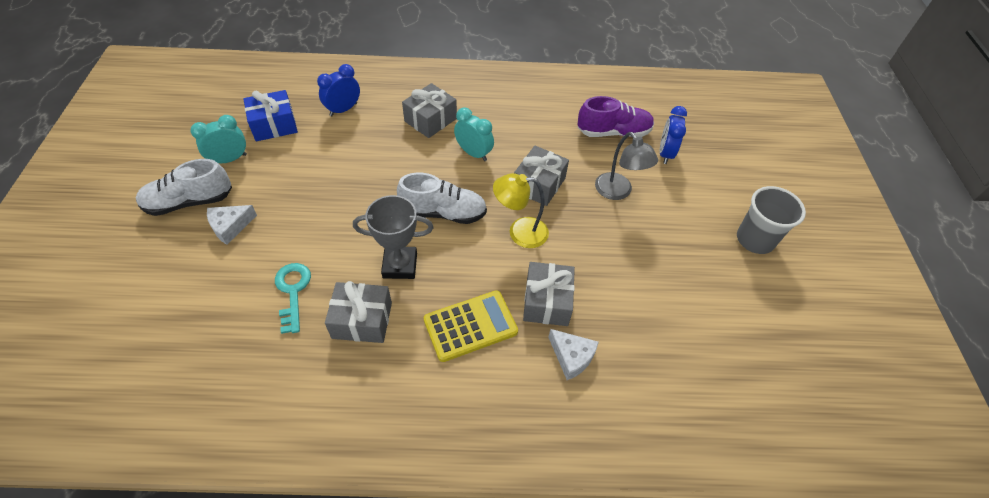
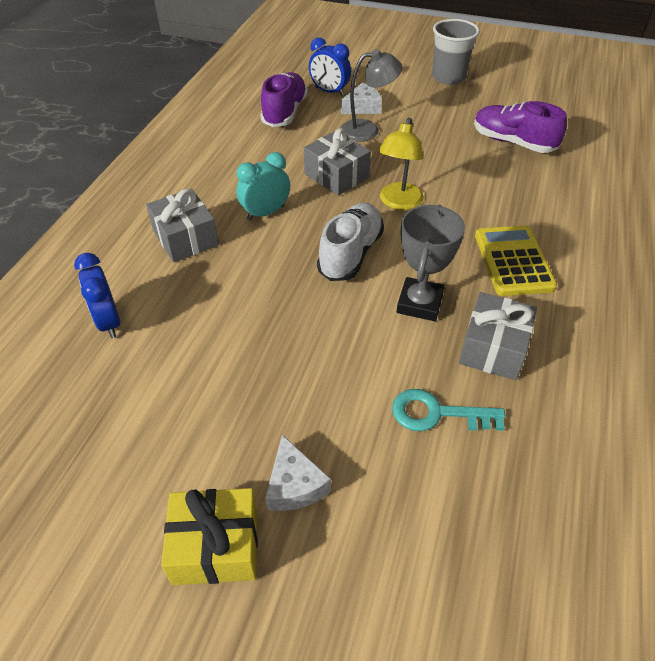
camera: 70 degrees left, 5 degrees down
(189, 202) = (216, 546): white shoe -> yellow gift
(229, 159) = (140, 481): turquoise clock -> none
(274, 125) = (91, 411): blue gift -> none
(546, 302) = (492, 204): grey gift -> none
(571, 357) = (556, 202): white cheese -> white cheese (362, 107)
(660, 310) = (513, 142): none -> purple shoe

